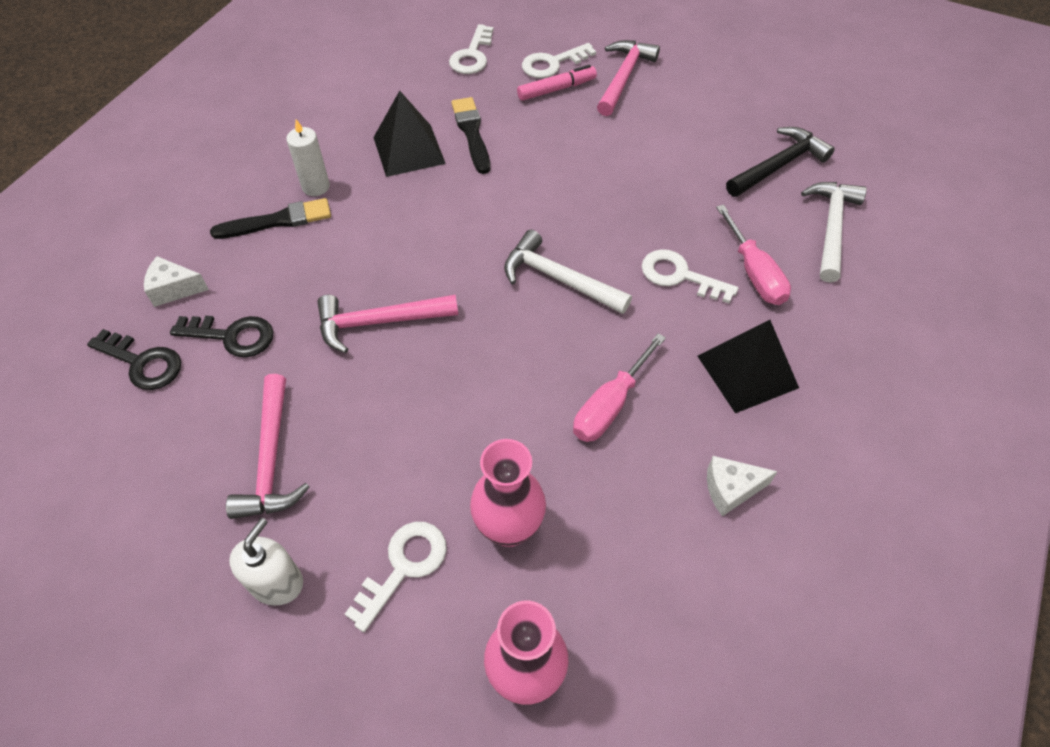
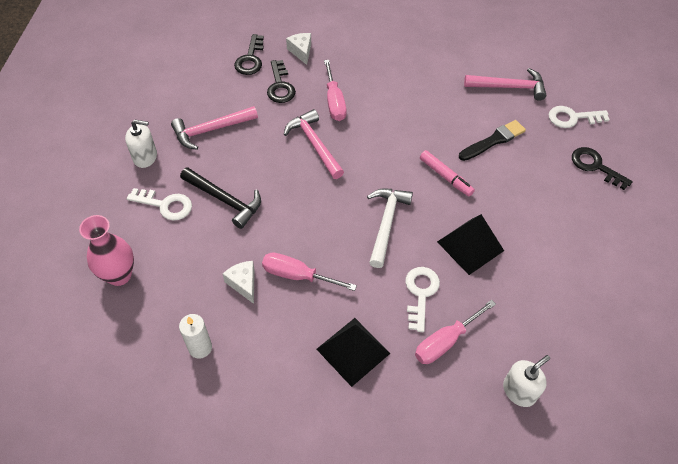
camera: 70 degrees right, 0 degrees up
(278, 221) = (368, 74): black brush -> none
(308, 275) = (334, 102): none -> pink screwdriver
(316, 187) = (403, 81): white candle -> white candle (200, 348)
(409, 150) = (458, 113): black pyramid -> black pyramid (470, 246)
(509, 528) = (199, 245): pink vase -> none
(552, 64) = (595, 166): white key -> black key
(556, 89) = (568, 176): pink marker -> pink marker (445, 177)
(623, 78) = (609, 214): pink hammer -> pink hammer (509, 87)
(730, 489) = (257, 356): white cheese -> white cheese (243, 283)
(778, 165) = (570, 342): black hammer -> black hammer (224, 200)
(831, 228) = (519, 391): white hammer -> white soap dispenser

